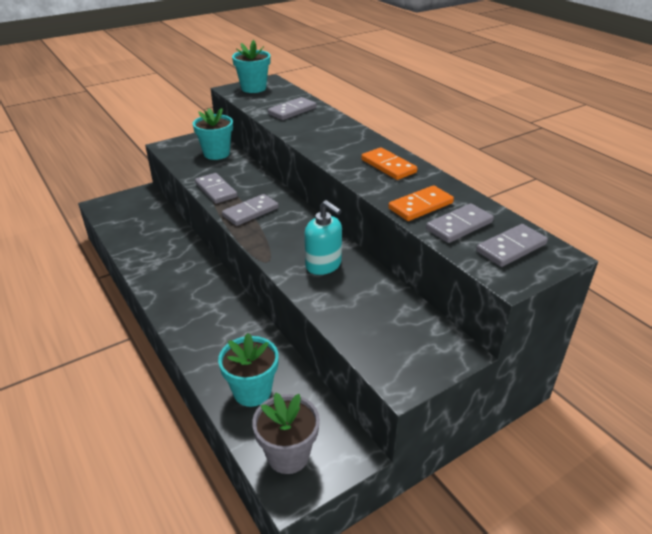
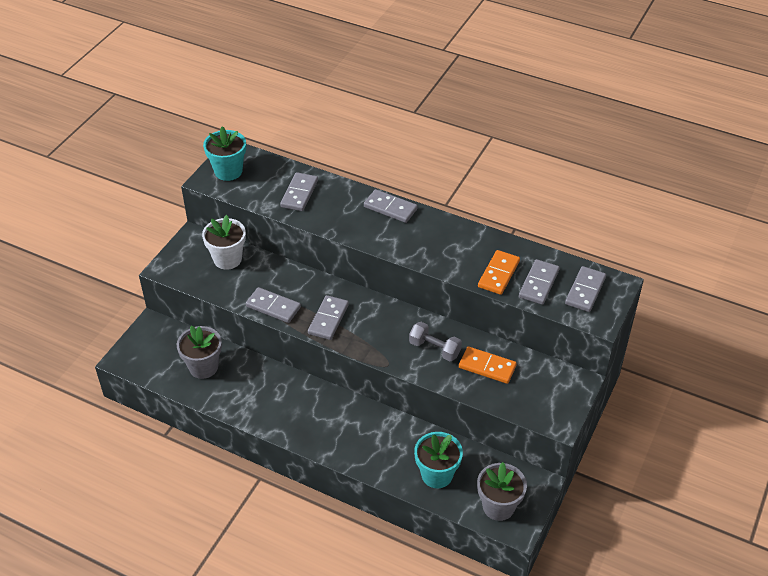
camera: 30 degrees left, 10 degrees up
(147, 229) = (203, 367): none -> grey flower pot
(216, 153) = (227, 259): turquoise flower pot -> white flower pot
(323, 265) = (434, 349): turquoise soap dispenser -> grey dumbbell
(360, 137) = (390, 208): none -> grey domino
(388, 166) = (442, 237): orange domino -> orange domino (487, 367)

